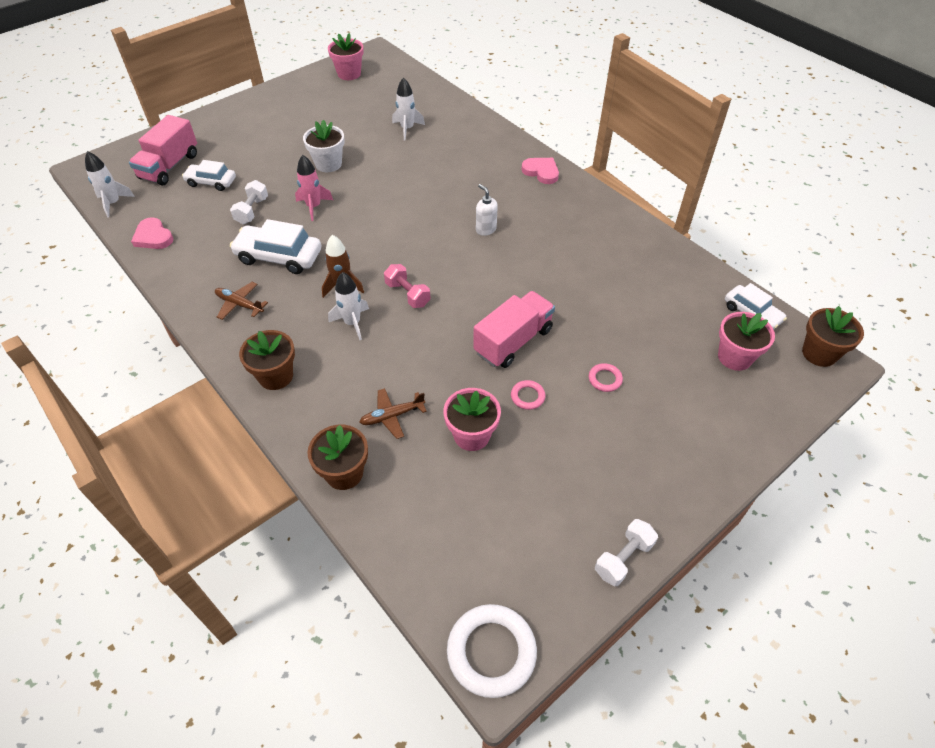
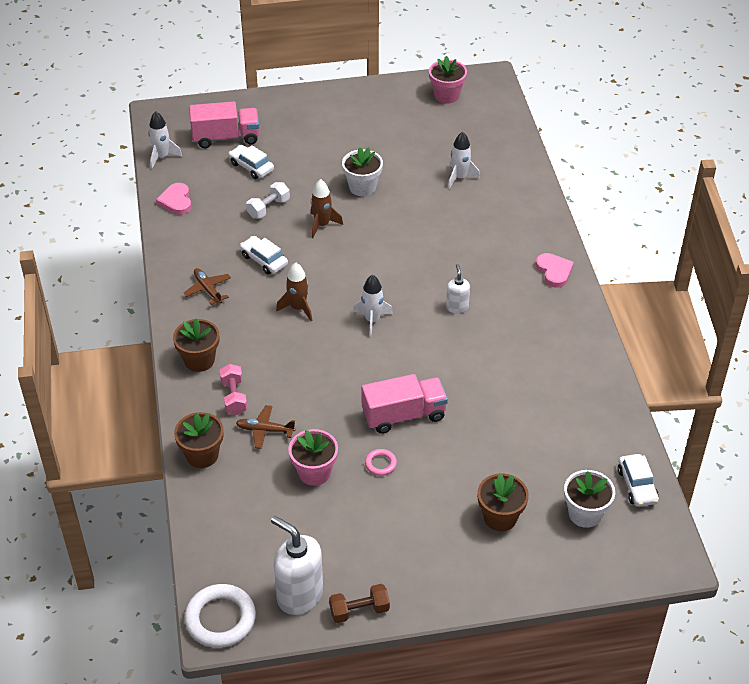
camera: 30 degrees right, 5 degrees down
(169, 166) = (226, 138): pink truck -> pink truck turned 150 degrees counterclockwise
(279, 257) = (264, 260): white car -> white car, size x0.64
(314, 207) = (322, 225): pink rocket -> brown rocket
(352, 323) = (285, 343): white rocket -> white rocket (372, 320)
(407, 294) = (346, 337): pink dumbbell -> pink dumbbell (234, 397)
(553, 575) = (299, 595): none -> white soap dispenser
(605, 379) = (455, 479): pink ring -> none
(623, 558) = (359, 610): white dumbbell -> brown dumbbell
(734, 357) = (585, 514): pink flower pot -> white flower pot
(819, 353) = (666, 546): brown flower pot -> brown flower pot (500, 517)

